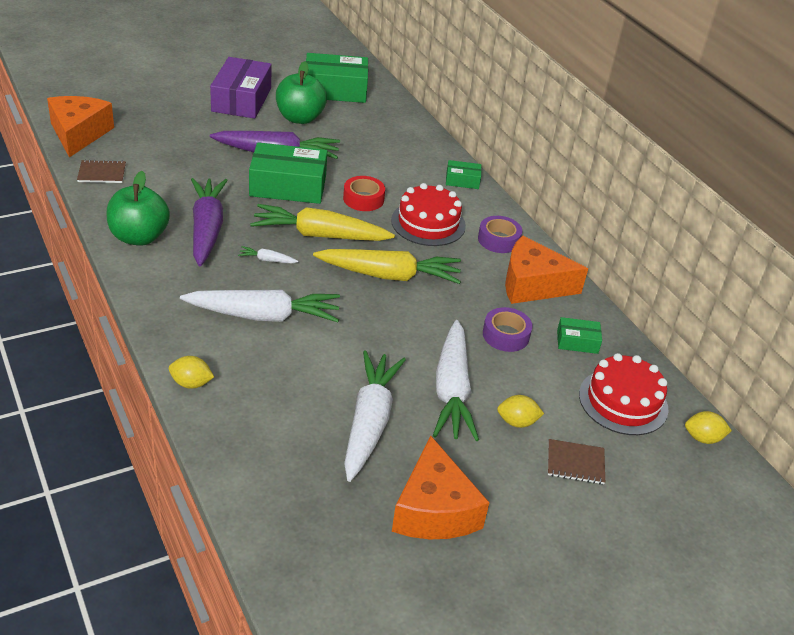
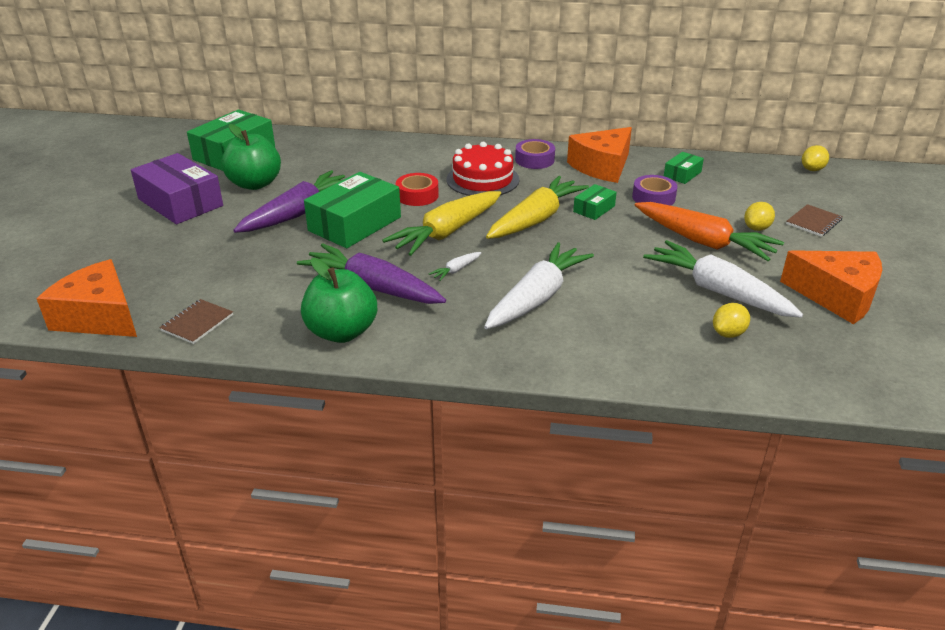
camera: 50 degrees left, 5 degrees down
(191, 383) = (603, 369): yellow lemon -> yellow lemon (728, 333)
(452, 391) = (703, 242): white carrot -> orange carrot
(462, 181) = (441, 147): green box -> green box (594, 209)
(623, 401) = (759, 182): red cake -> none

